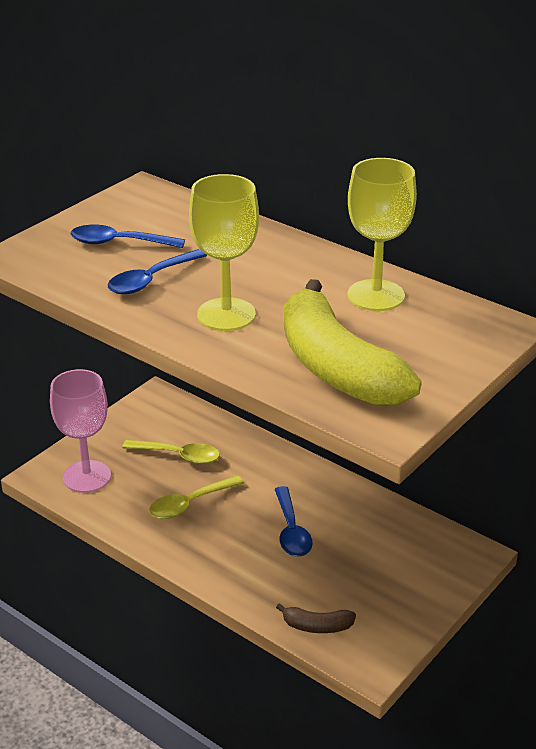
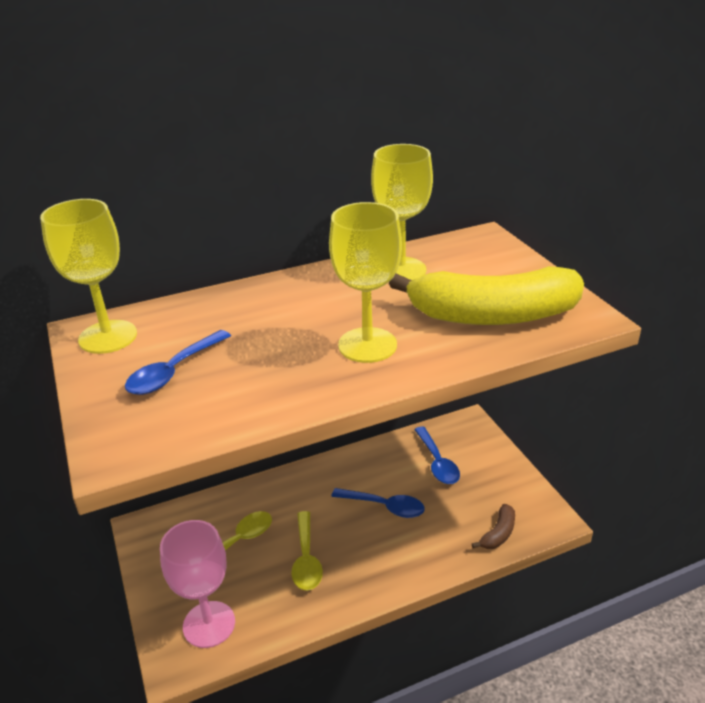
camera: 60 degrees left, 0 degrees up
(141, 200) = (108, 337): none -> yellow goblet
(151, 280) = (266, 370): blue spoon -> blue spoon (437, 462)

